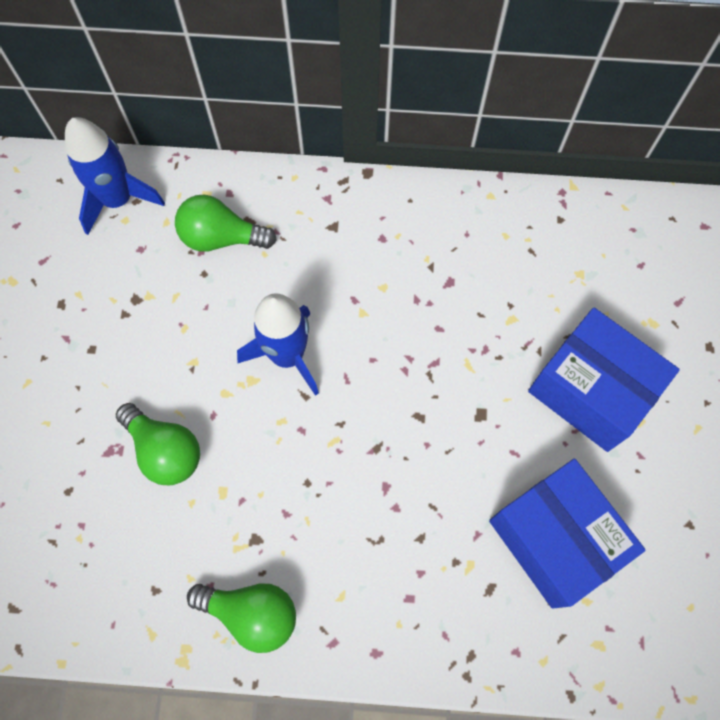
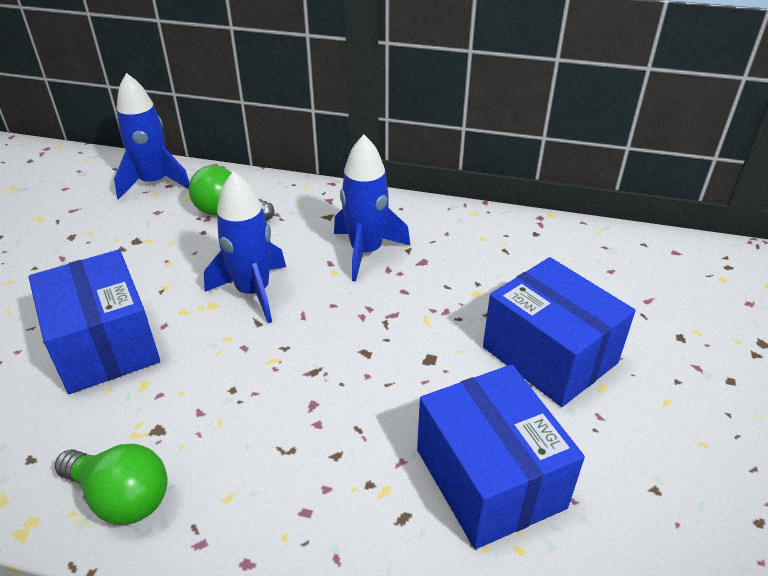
camera: 10 degrees right, 30 degrees down
(165, 450) = (105, 345): green light bulb -> blue box
(388, 277) = (366, 252): none -> blue rocket

